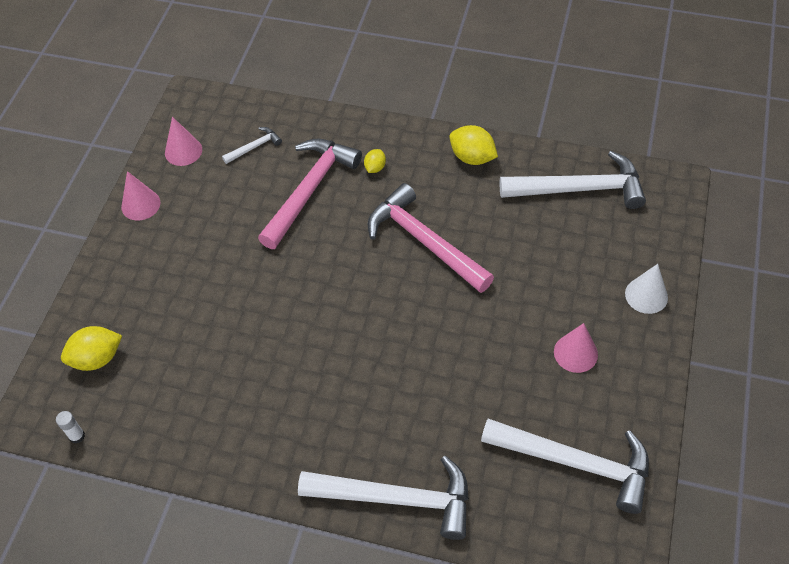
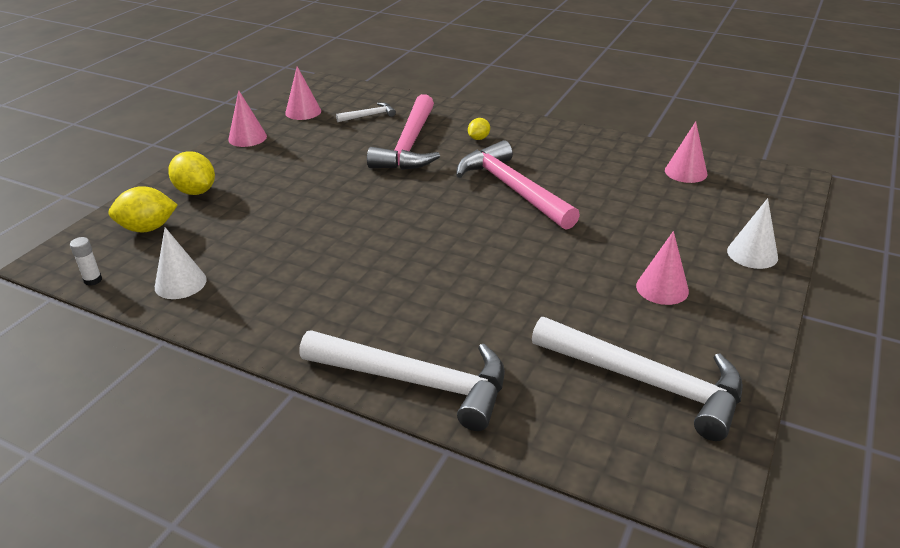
camera: 10 degrees right, 20 degrees down
(159, 424) = (180, 283): none -> white cone
(309, 190) = (409, 145): pink hammer -> pink hammer turned 150 degrees clockwise
(472, 157) = (577, 142): yellow lemon -> yellow lemon (196, 191)
(579, 189) = (685, 172): white hammer -> pink cone

